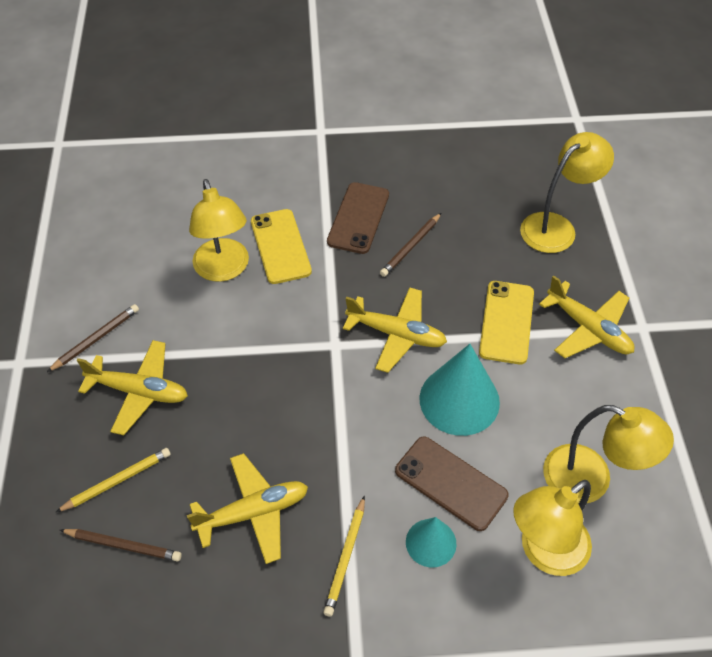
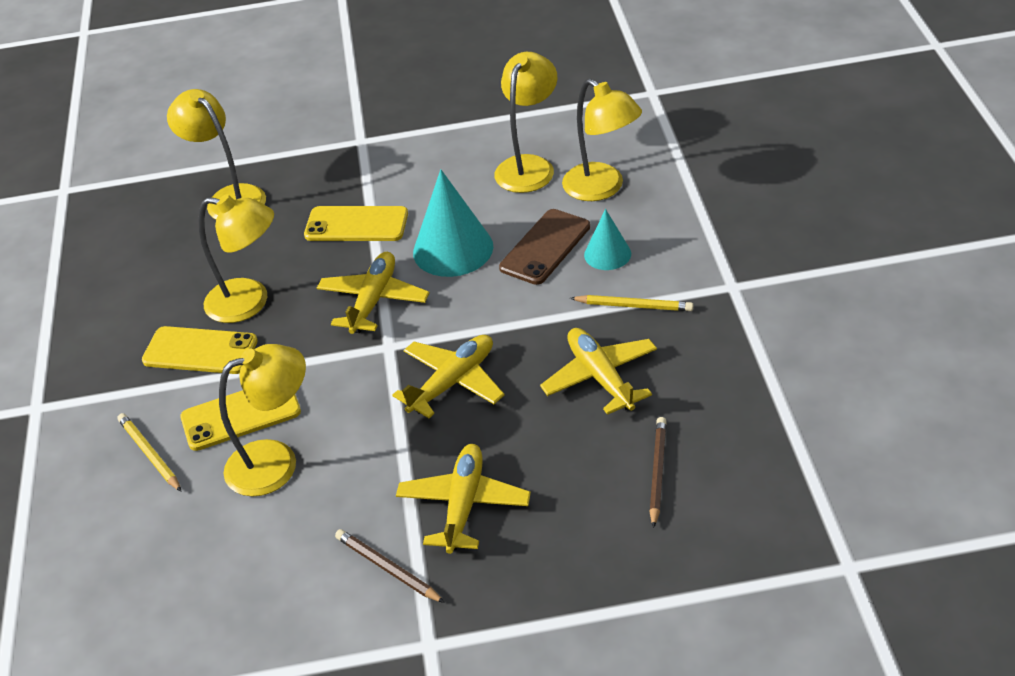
camera: 90 degrees left, 10 degrees down
(117, 481) = (583, 496): yellow pencil -> yellow pencil (149, 454)
(358, 218) = (200, 351): brown phone -> yellow phone
(411, 247) = (249, 302): brown pencil -> yellow lamp
(588, 329) = (364, 172): yellow plane -> yellow plane (453, 382)

